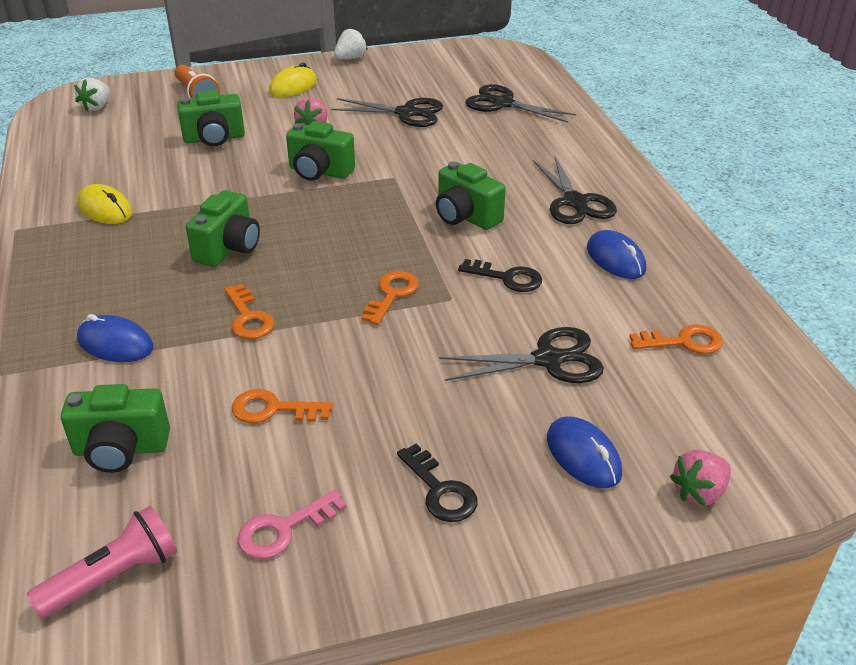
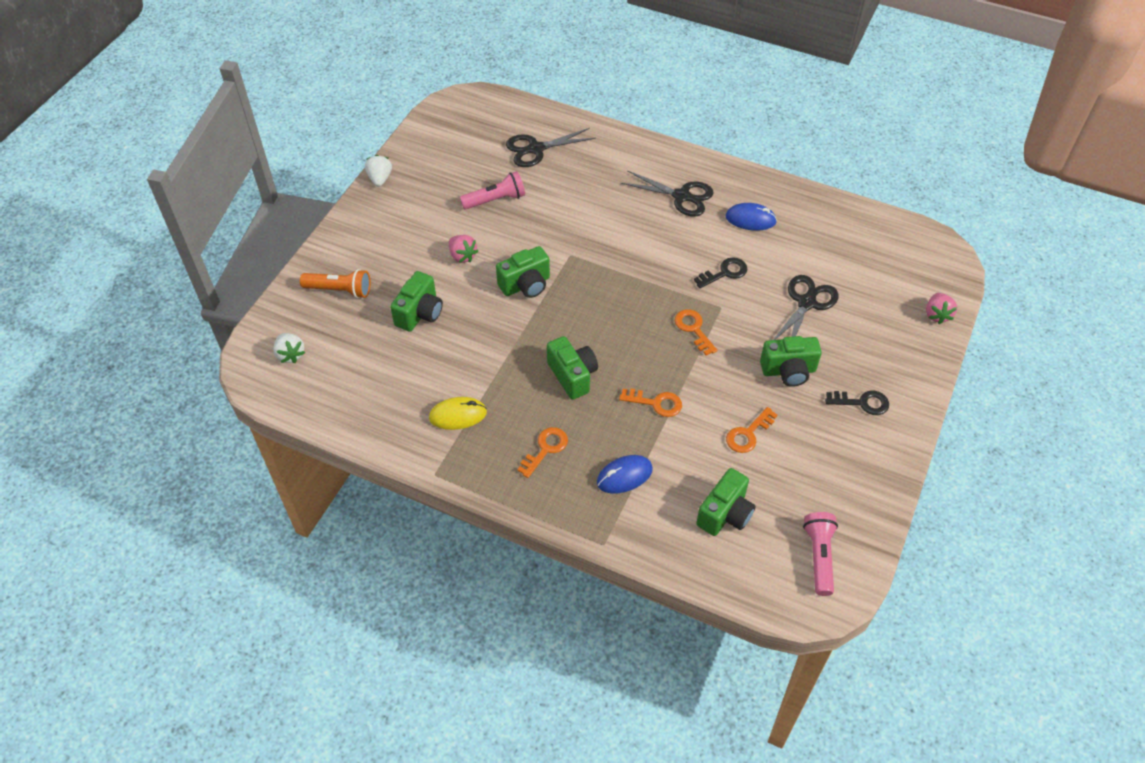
camera: 50 degrees left, 15 degrees up
(284, 529) = (840, 475): pink key -> none
(293, 87) = (388, 233): yellow mouse -> none
(407, 113) = (495, 200): black scissors -> pink flashlight
(465, 217) = (648, 251): green camera -> green camera (788, 371)
(583, 456) = (883, 337): blue mouse -> none
(683, 342) = (838, 245): orange key -> orange key (545, 449)

